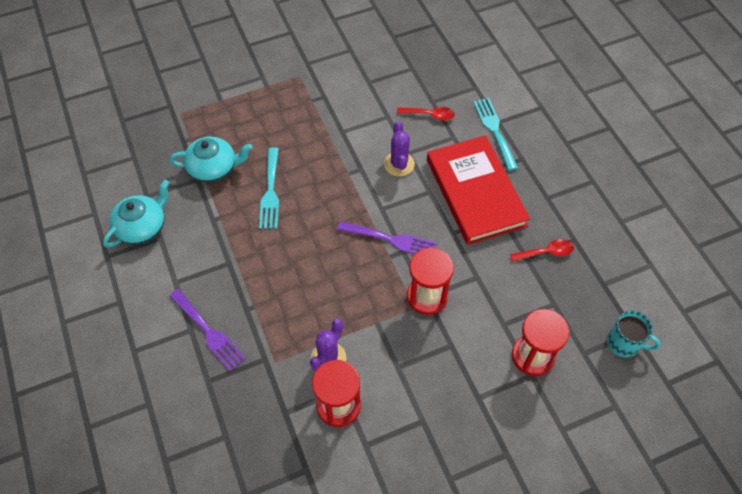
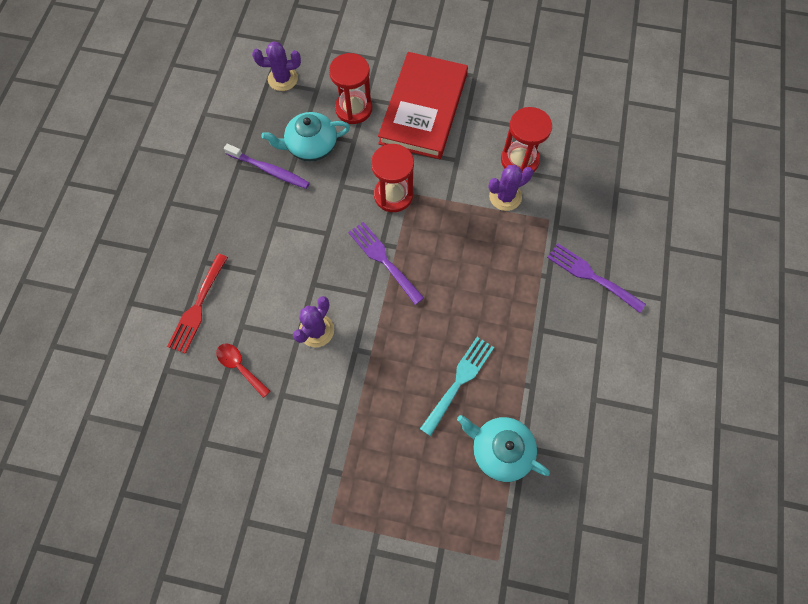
camera: 145 degrees left, 10 degrees up
(142, 227) = (606, 423): turquoise teapot -> turquoise teapot (311, 146)
(209, 332) = (591, 276): purple fork -> purple fork turned 45 degrees counterclockwise
(475, 192) = (275, 256): red book -> red book (423, 109)
(494, 130) = (197, 307): turquoise fork -> red fork
(546, 252) = (269, 170): red spoon -> purple toothbrush
(624, 343) = (283, 79): turquoise mug -> purple cactus

